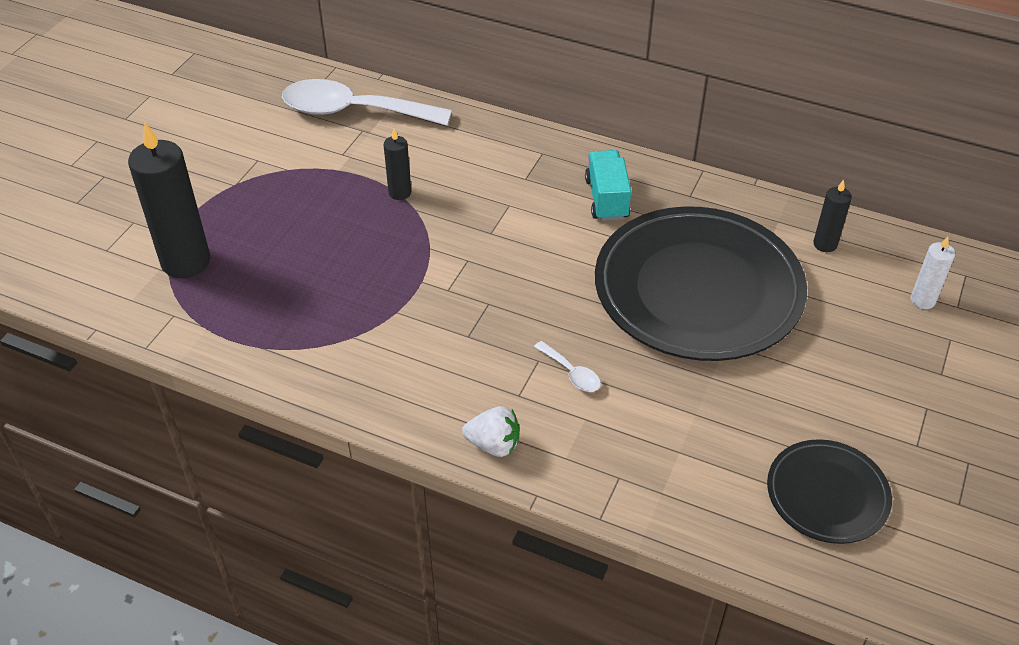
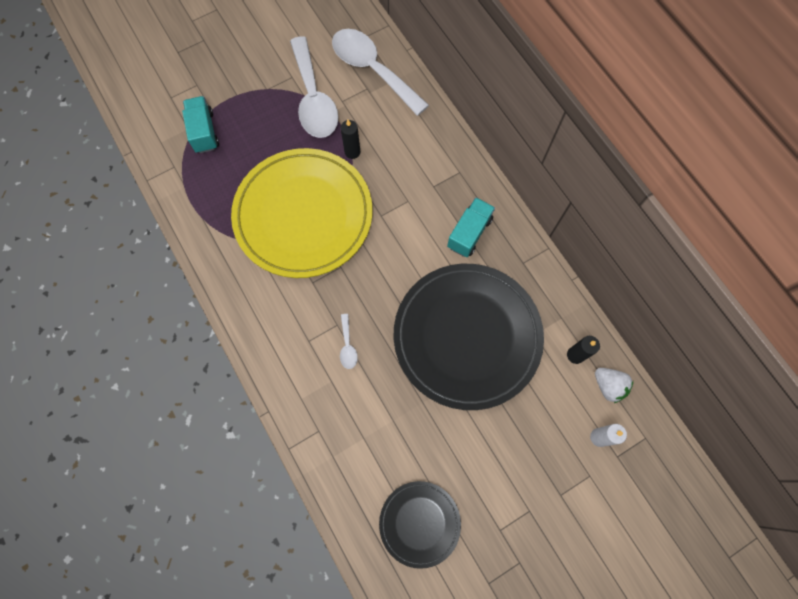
camera: 35 degrees right, 25 degrees up
(186, 262) = (204, 132): black candle -> turquoise truck
(305, 167) = (313, 99): none -> white spoon
(395, 278) = (303, 215): none -> yellow plate
(493, 444) = (271, 364): white strawberry -> white strawberry (608, 386)

